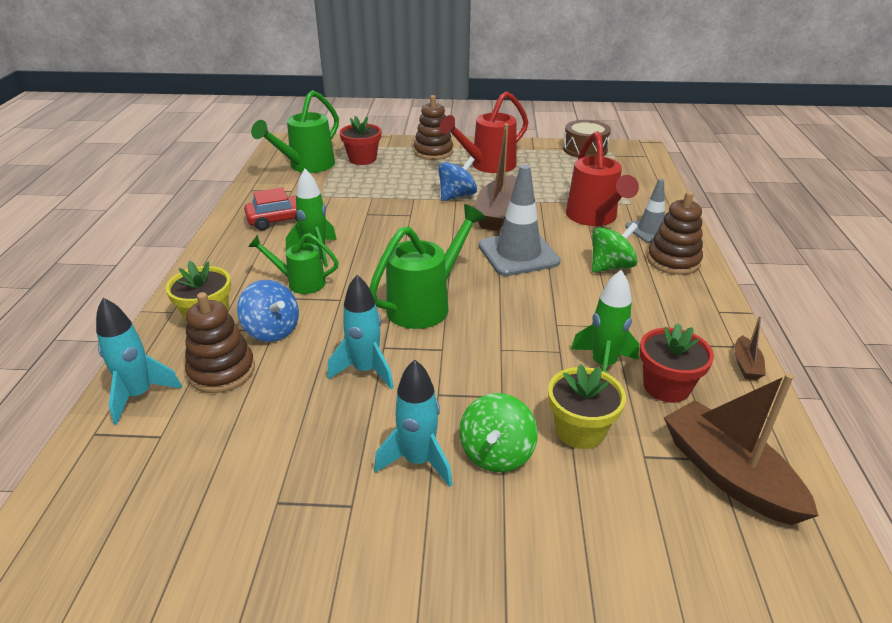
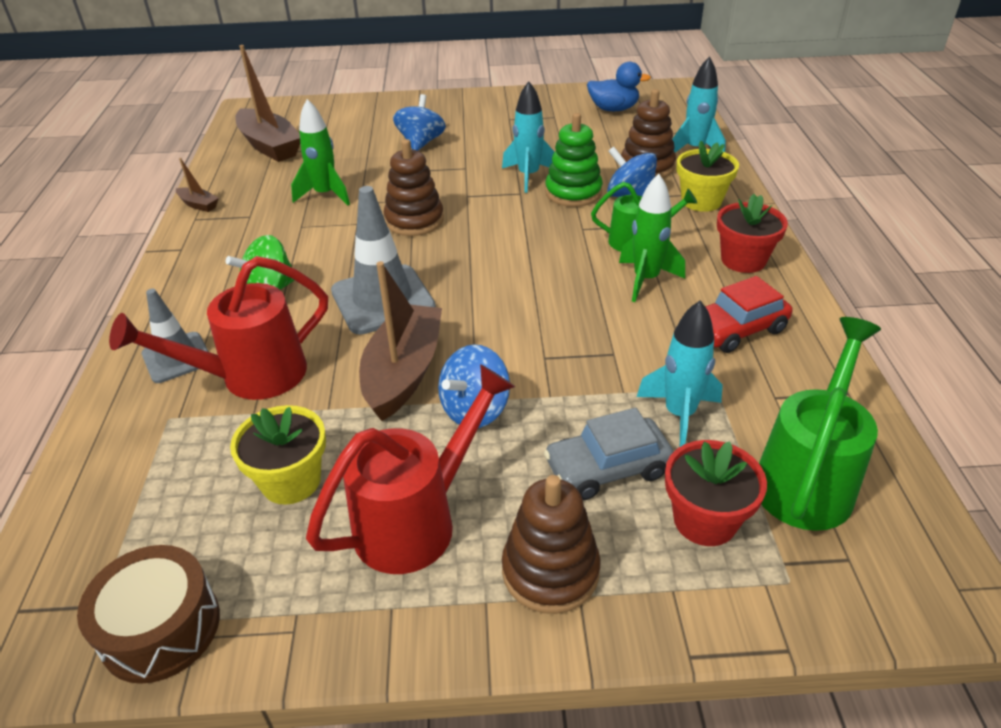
camera: 175 degrees right, 5 degrees up
(170, 512) = (613, 109): none -> blue duck
(327, 341) = (573, 192): none -> green stacking toy
(396, 174) = (607, 468): none -> grey car
(418, 461) = (473, 136): turquoise rocket -> turquoise rocket (679, 415)
(425, 304) = (490, 230): green watering can -> none
(496, 453) = (421, 143): green spinning top -> blue spinning top
(580, 430) = (360, 157): yellow flower pot -> yellow flower pot (291, 481)
(594, 218) = (251, 376): red watering can -> red watering can turned 105 degrees counterclockwise
(666, 386) = (280, 185): red flower pot -> red flower pot (743, 260)
(673, 261) = (183, 307): brown stacking toy -> brown stacking toy (414, 220)
(746, 365) = (198, 205): brown boat -> brown boat turned 120 degrees clockwise

